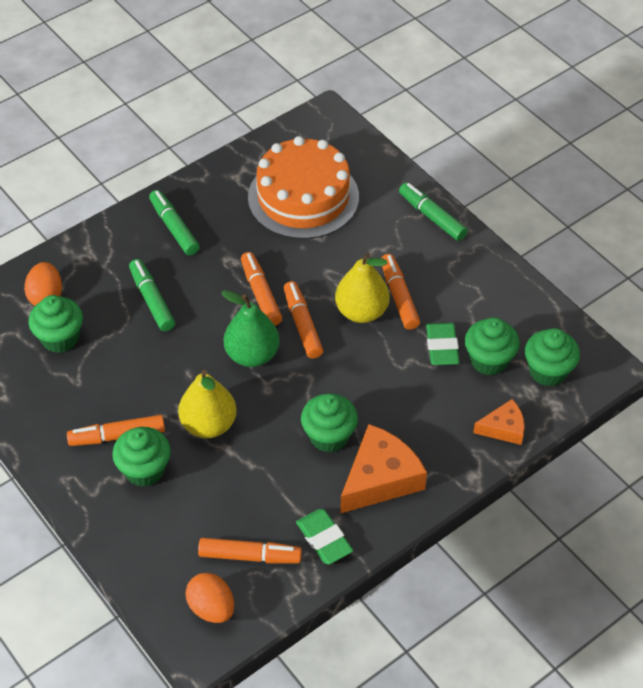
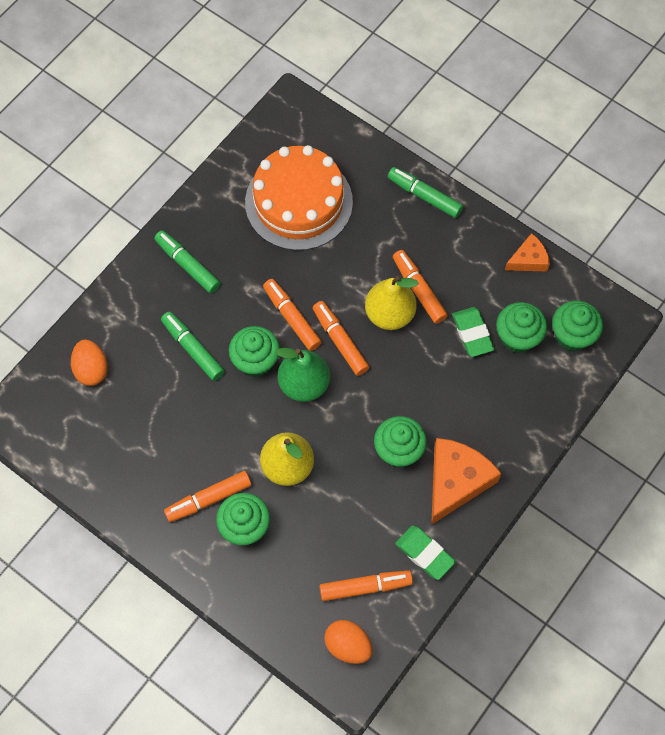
camera: 15 degrees left, 15 degrees up
(60, 338) = (120, 411): green cupcake -> green cupcake (255, 361)
(503, 428) = (549, 403): orange cheese -> orange cheese (528, 259)

